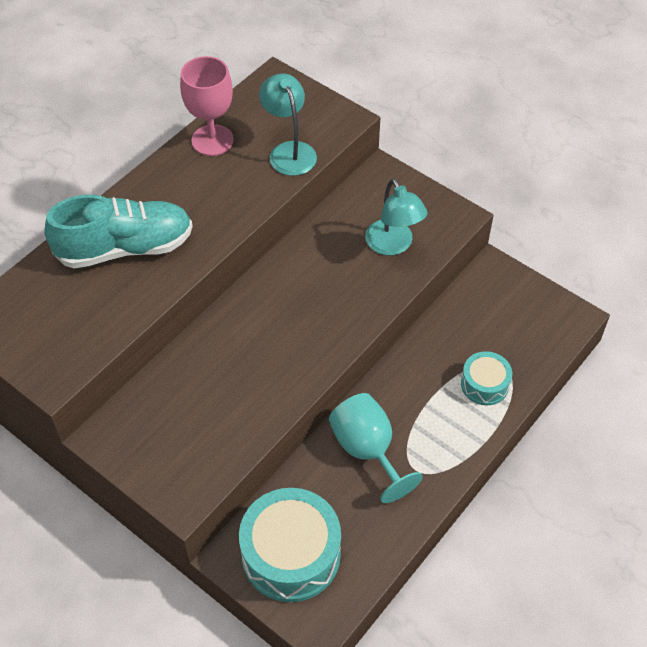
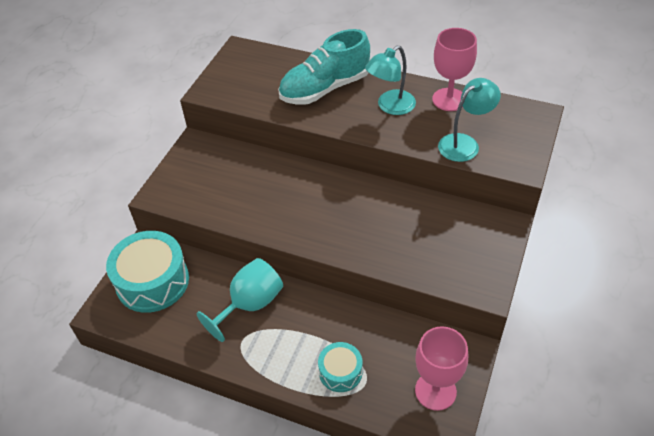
camera: 75 degrees right, 5 degrees down
(125, 248) = (325, 88): turquoise shoe -> turquoise shoe turned 90 degrees clockwise
(393, 245) = (430, 252): turquoise lamp -> turquoise lamp (390, 107)
(529, 311) = (435, 391): none -> pink goblet

